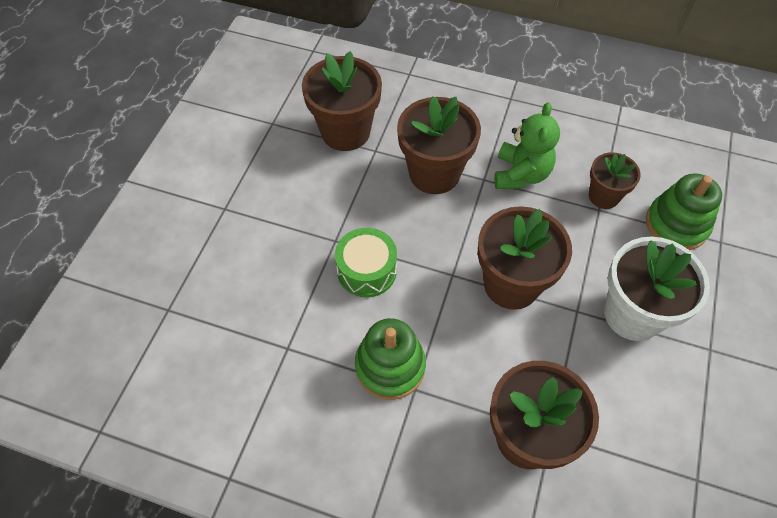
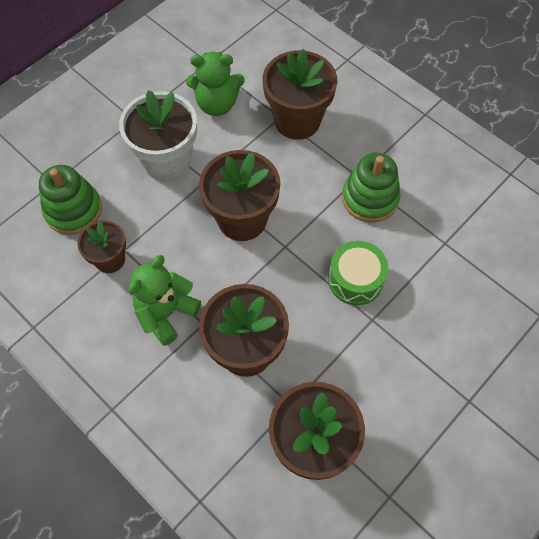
camera: 155 degrees left, 5 degrees up
(637, 416) = (217, 104): none -> green teddy bear

